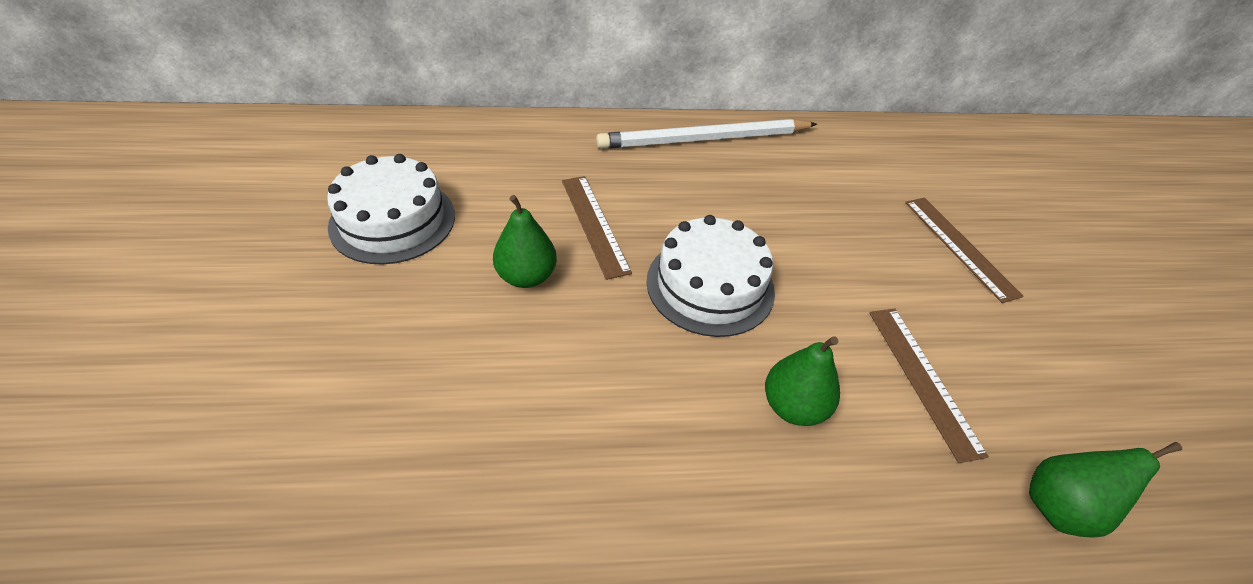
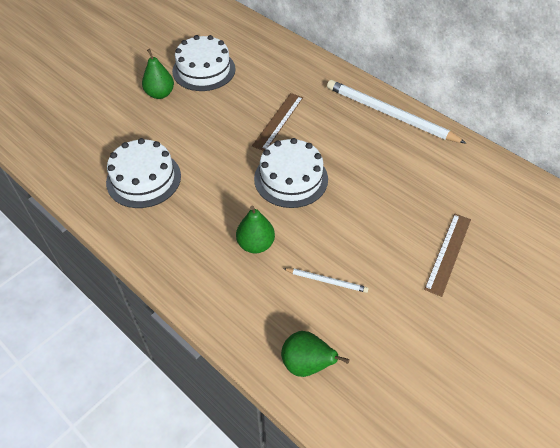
camera: 50 degrees right, 5 degrees up
(510, 451) = (143, 179): none -> white cake
(526, 276) = (224, 124): green pear -> green pear (160, 94)
(923, 379) = (327, 281): brown ruler -> white pencil

